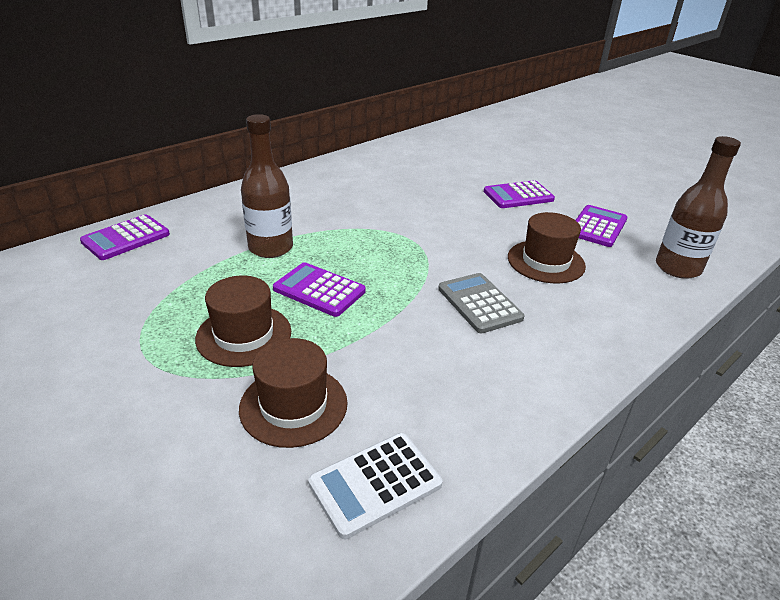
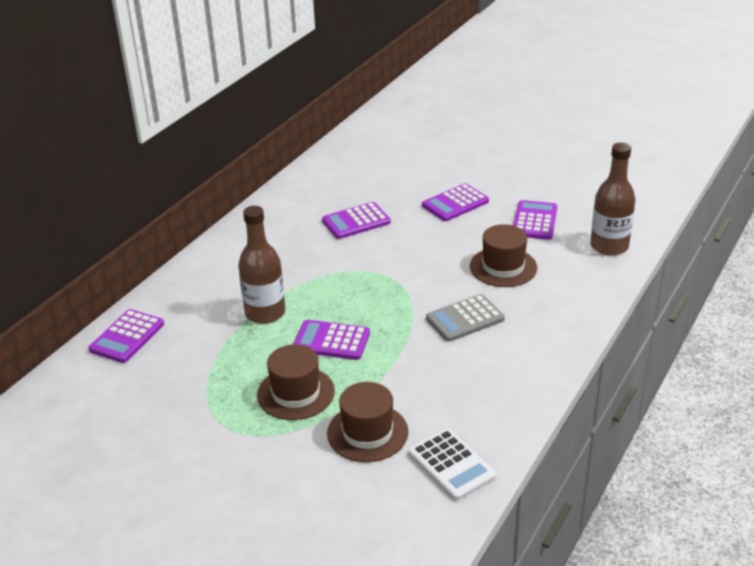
camera: 15 degrees left, 0 degrees up
(375, 484) = (451, 465): white calculator -> white calculator turned 75 degrees counterclockwise
(411, 191) = (356, 221): none -> purple calculator
(479, 303) = (465, 319): grey calculator -> grey calculator turned 75 degrees counterclockwise

